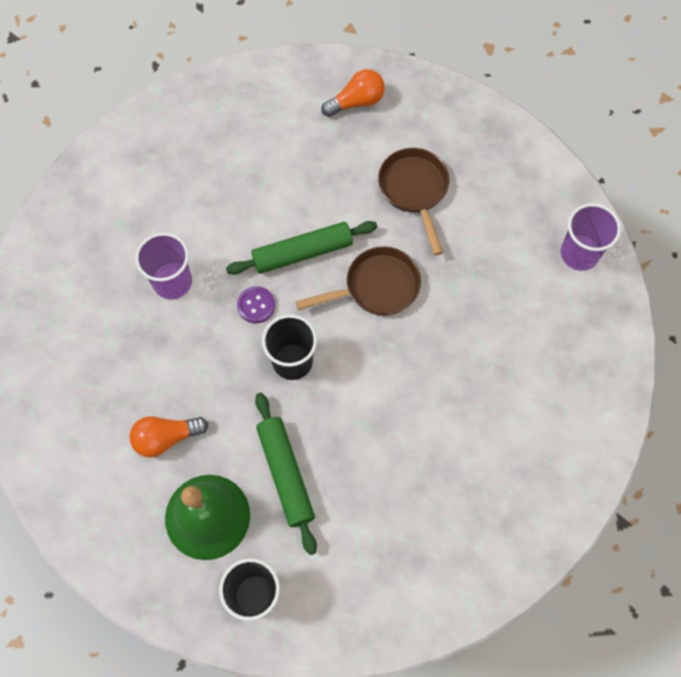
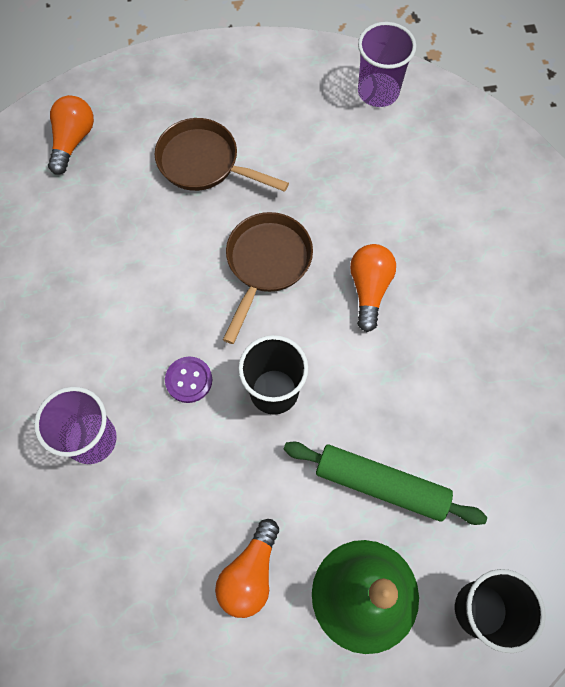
camera: 50 degrees left, 0 degrees up
(302, 252) = (174, 298): green rolling pin -> none
(416, 365) = (369, 289): none -> orange light bulb

